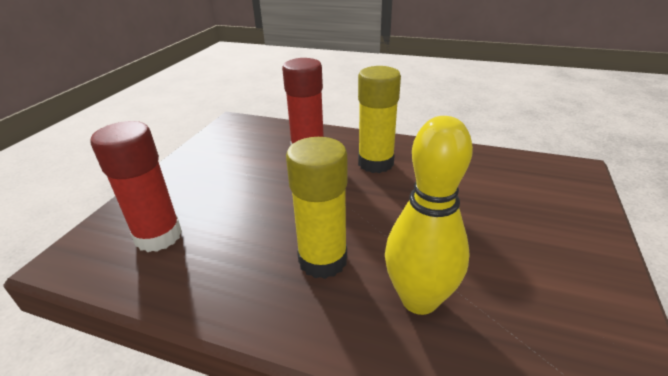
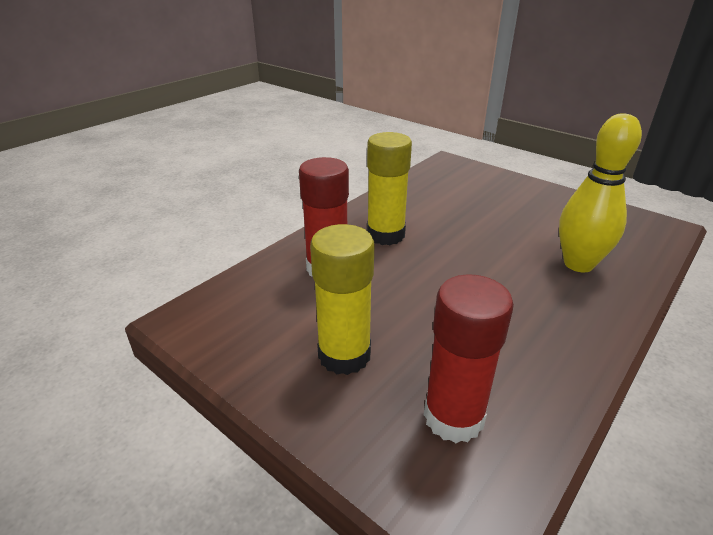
camera: 70 degrees left, 0 degrees up
(322, 260) = (526, 298): yellow glue stick -> yellow glue stick (344, 355)

